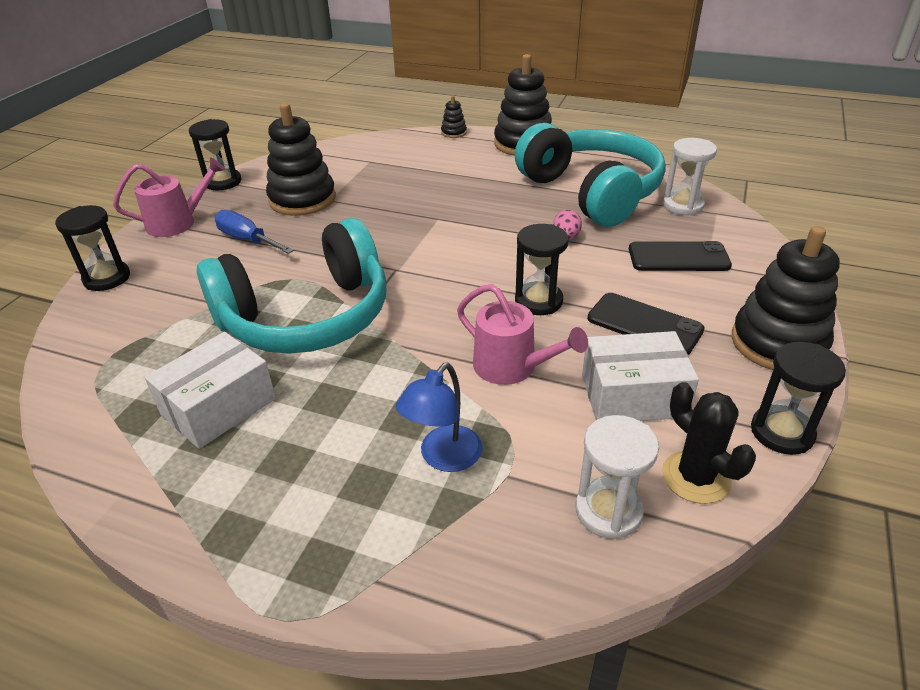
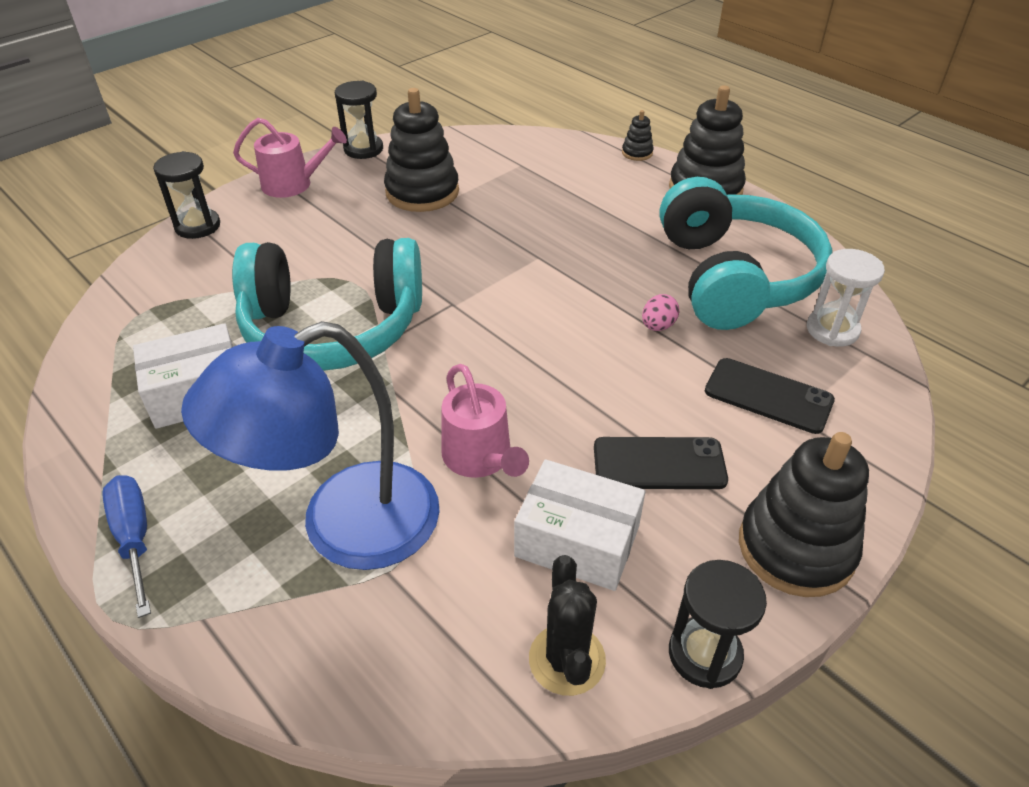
camera: 25 degrees right, 5 degrees up
(248, 240) = (340, 224): blue screwdriver -> blue screwdriver (134, 538)
(443, 458) = (344, 527): blue lamp -> blue lamp, size x2.05
(538, 301) = (566, 393): black hourglass -> none
(608, 511) = (451, 653): white hourglass -> none
(644, 324) = (659, 463): black phone -> black phone turned 60 degrees counterclockwise

